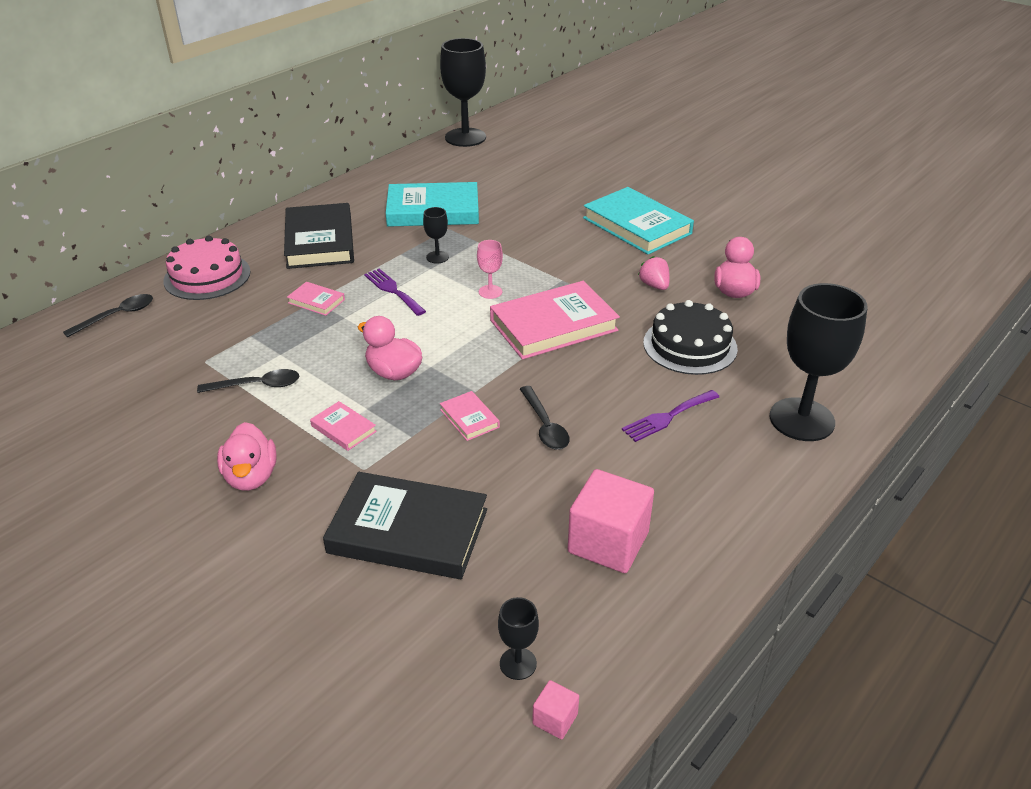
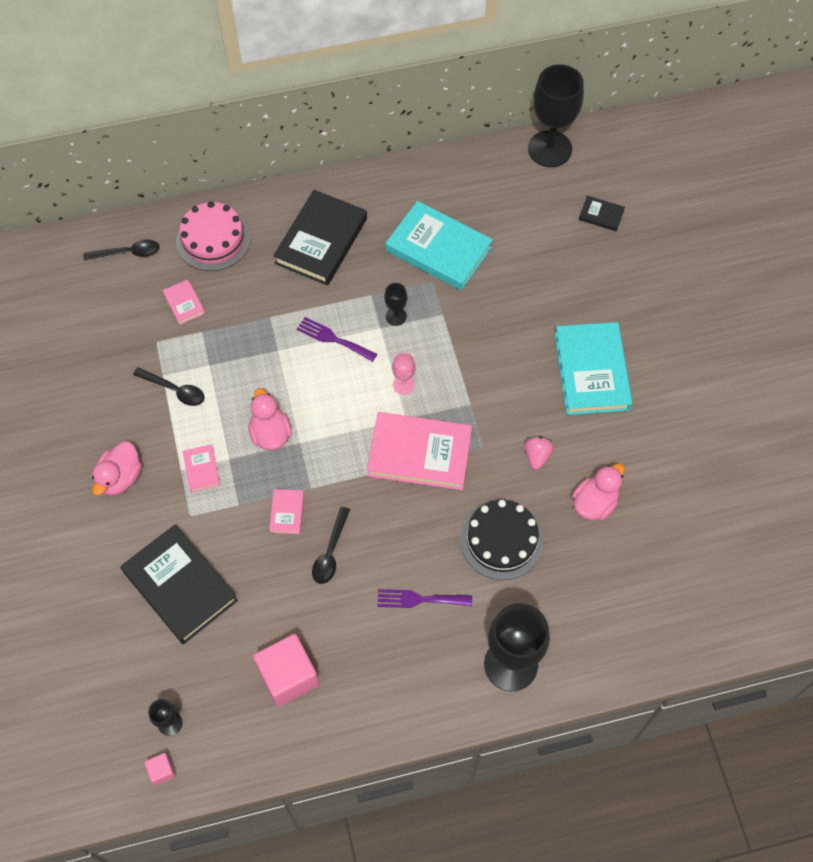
camera: 35 degrees right, 25 degrees up
(316, 301) = (270, 318): pink book -> pink book (184, 303)
(393, 290) = (333, 339): purple fork -> purple fork turned 60 degrees counterclockwise
(543, 153) = (601, 215): none -> black book

